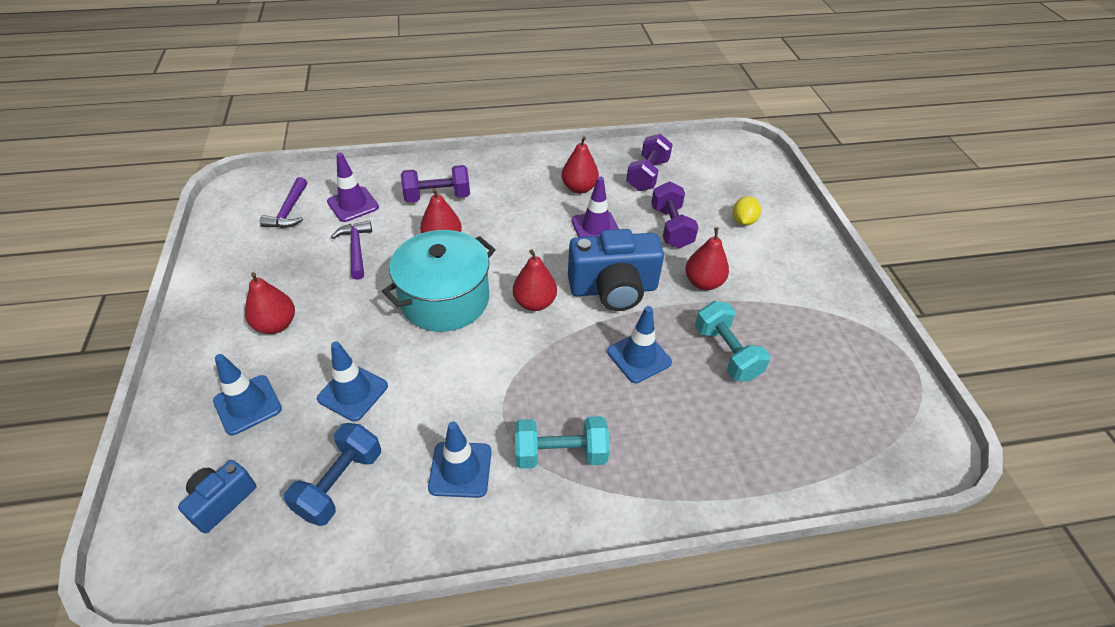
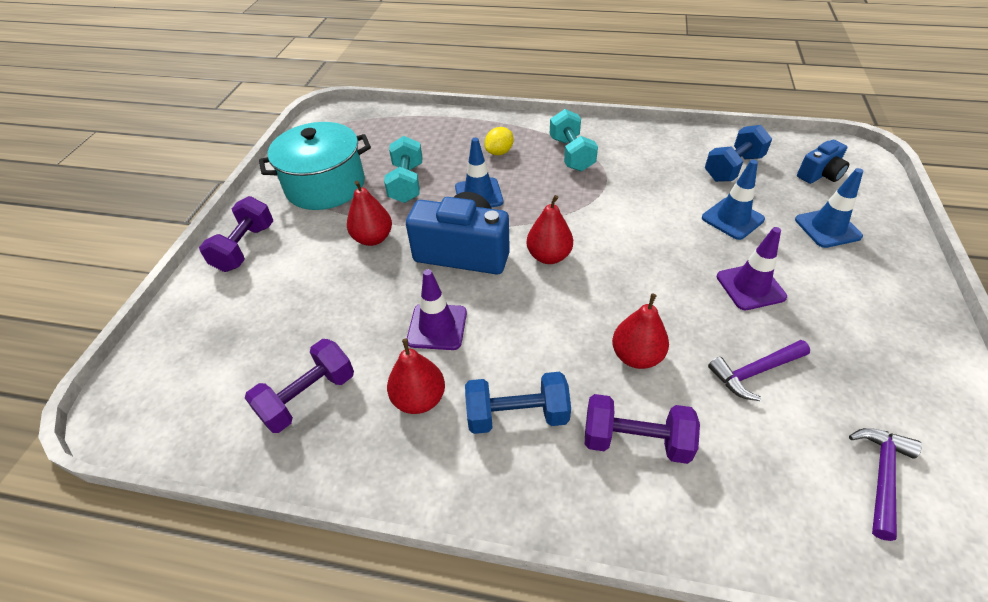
camera: 155 degrees left, 0 degrees up
(276, 325) = (829, 294): red pear -> none
(353, 204) = (774, 462): purple traffic cone -> purple traffic cone (750, 287)
(356, 249) = (754, 372): purple hammer -> purple hammer turned 60 degrees clockwise
(445, 299) = (642, 280): turquoise pot -> turquoise pot (325, 186)
(460, 469) = (645, 159): blue traffic cone -> none
(514, 193) = (517, 415): none -> blue dumbbell
(560, 453) = (571, 154): turquoise dumbbell -> turquoise dumbbell turned 60 degrees clockwise
(671, 227) = (350, 305): purple dumbbell -> purple dumbbell (245, 248)
(743, 221) = (264, 293): yellow lemon -> yellow lemon (499, 152)

